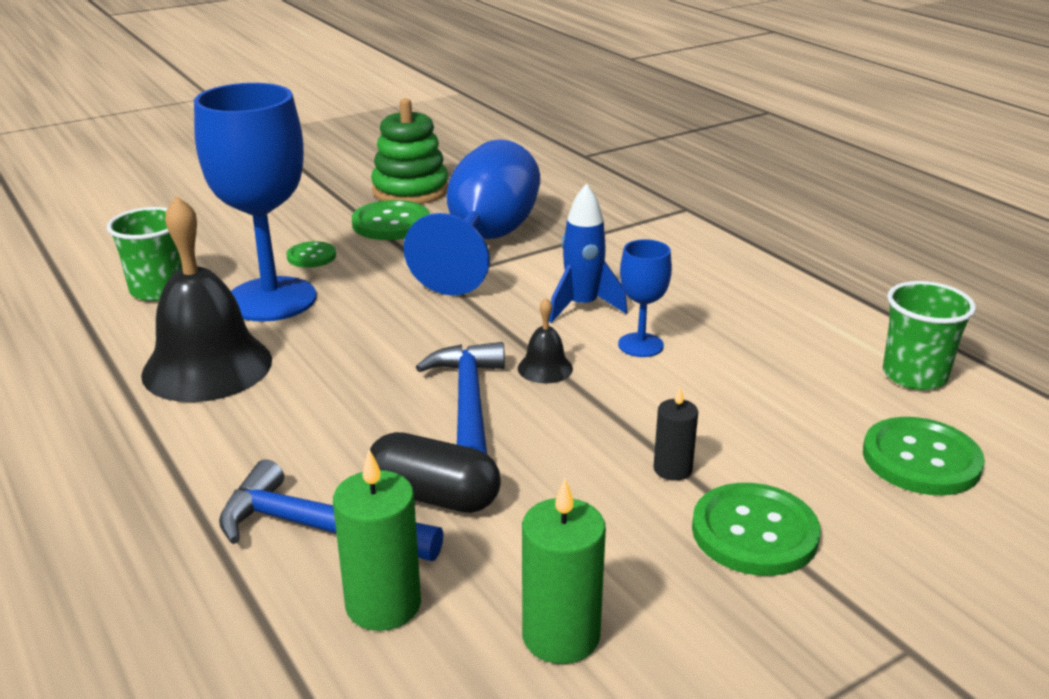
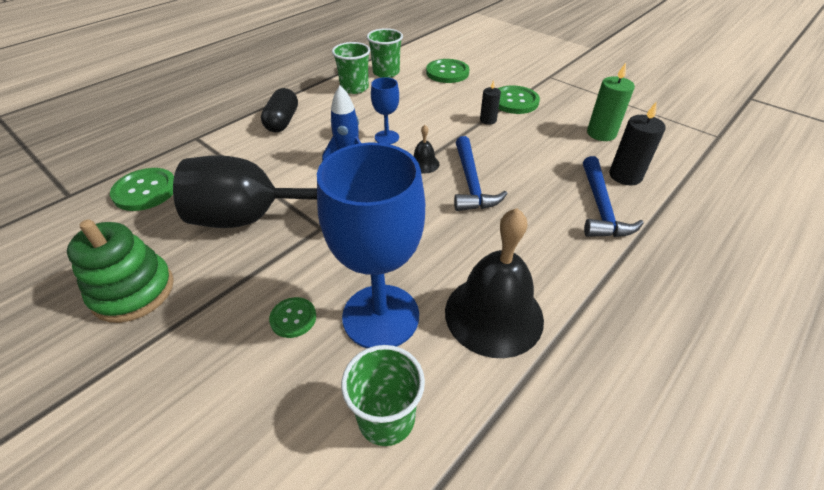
camera: 105 degrees left, 15 degrees up
(383, 604) = (625, 176): green candle -> black candle
(391, 223) = (217, 283): green button -> green button (145, 191)
(434, 496) = (552, 178): black capsule -> black capsule (282, 121)
(468, 403) = (471, 183): blue hammer -> blue hammer turned 75 degrees counterclockwise
(485, 242) = (255, 218): blue goblet -> black goblet
(838, 333) = (354, 88): none -> green cup

